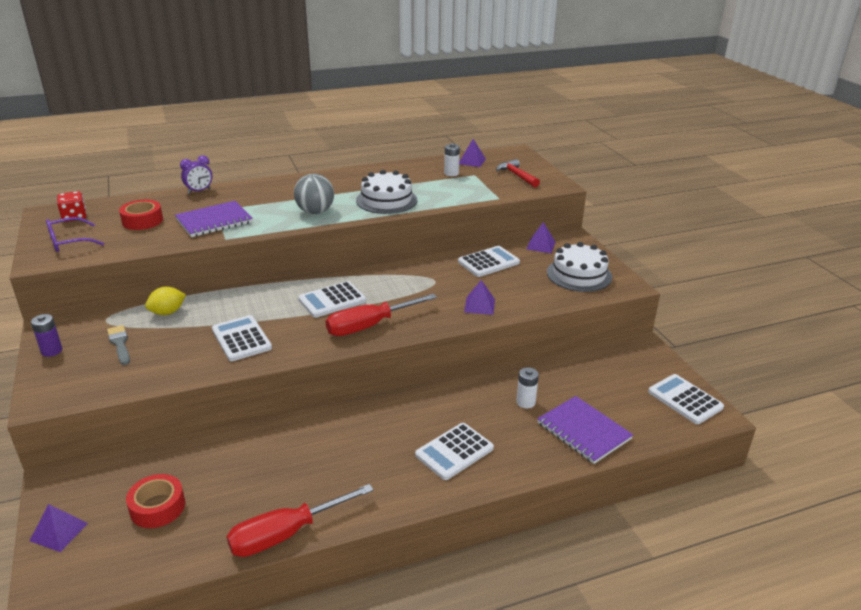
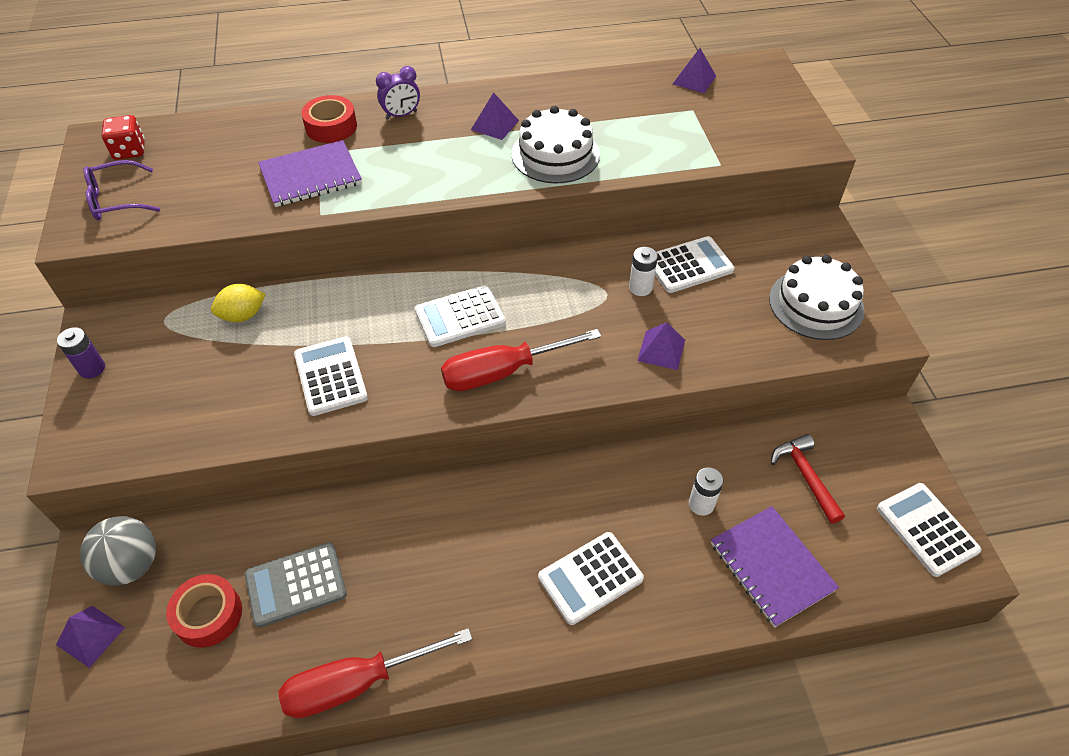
camera: 10 degrees right, 20 degrees up
(120, 344) = (176, 366): grey brush -> none
(142, 221) = (216, 167): red tape -> red tape (331, 127)
(199, 191) = (299, 112): purple clock -> purple clock (401, 115)
(226, 481) = (296, 584): none -> grey calculator
(315, 212) = (451, 170): grey ball -> grey ball (132, 565)
(451, 173) = (659, 104): white battery -> white battery (640, 287)
(516, 175) = (755, 117): red hammer -> red hammer (805, 476)
(540, 245) = (770, 238): purple pyramid -> purple pyramid (494, 125)

